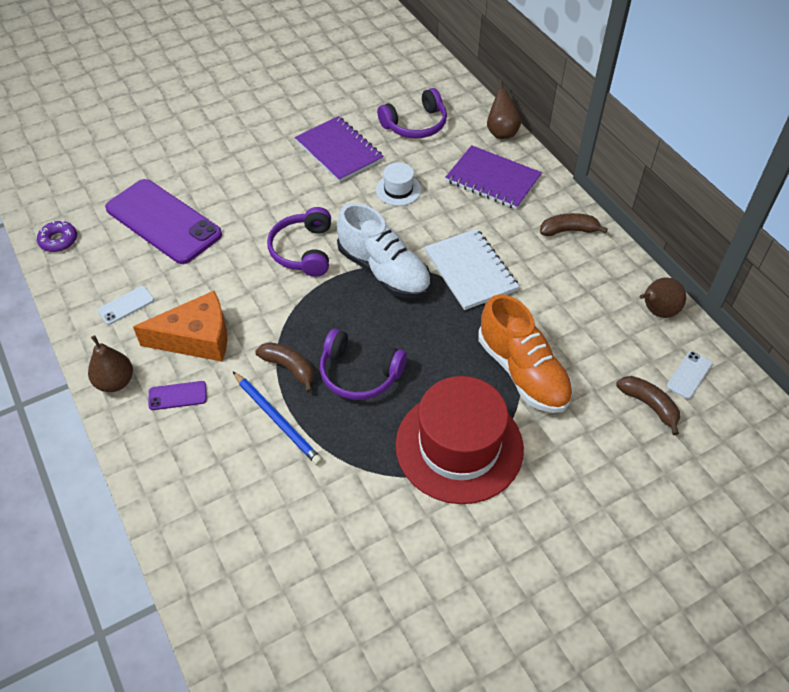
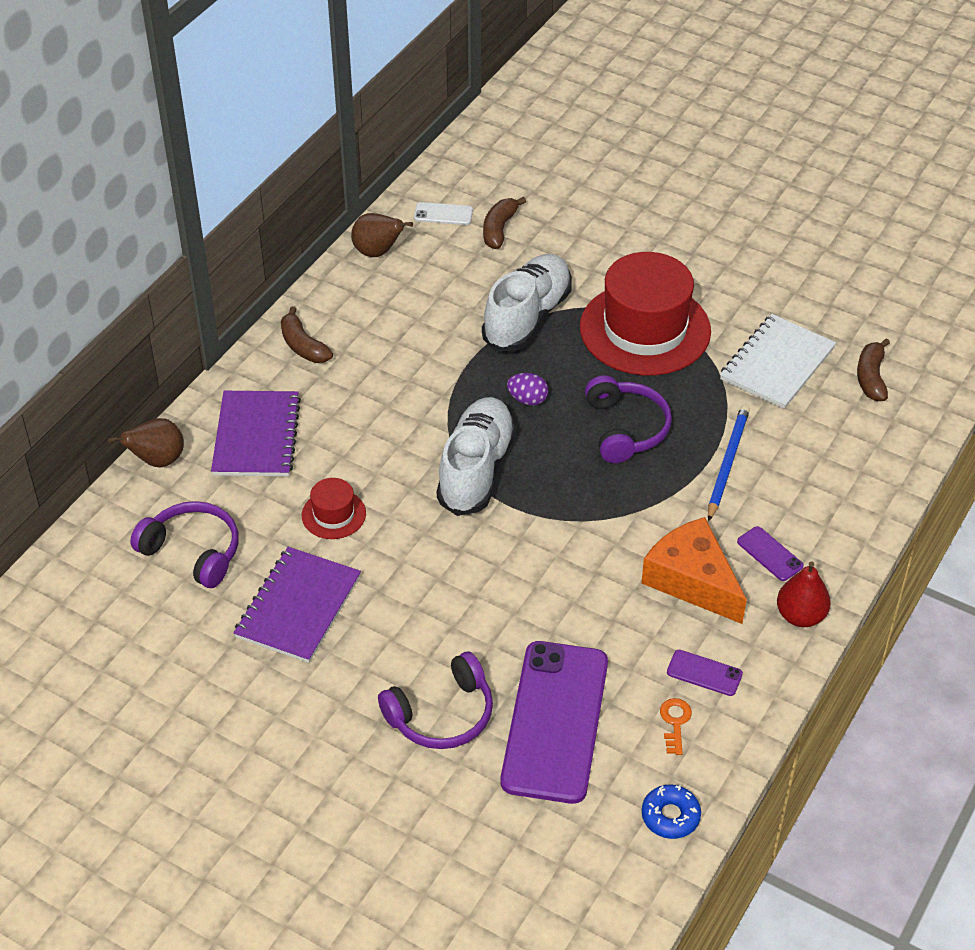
camera: 120 degrees left, 5 degrees down
(58, 240) = (670, 816): purple donut -> blue donut
(109, 273) = (675, 722): none -> orange key
(115, 382) = (800, 616): brown pear -> red pear
(126, 305) = (704, 673): white phone -> purple phone
(289, 368) = (663, 484): brown banana -> brown banana (871, 377)
(303, 250) = (498, 554): purple headphones -> purple headphones (442, 715)
(398, 189) = (333, 514): white hat -> red hat
(431, 329) = (527, 399): none -> purple egg
(470, 271) = (422, 401): white notebook -> white notebook (777, 364)
(522, 372) = (527, 317): orange shoe -> white shoe

